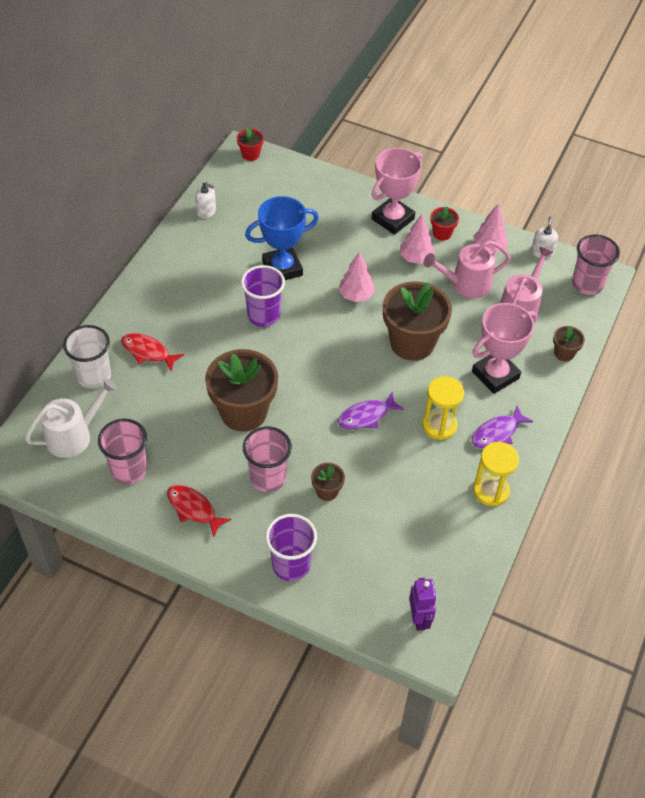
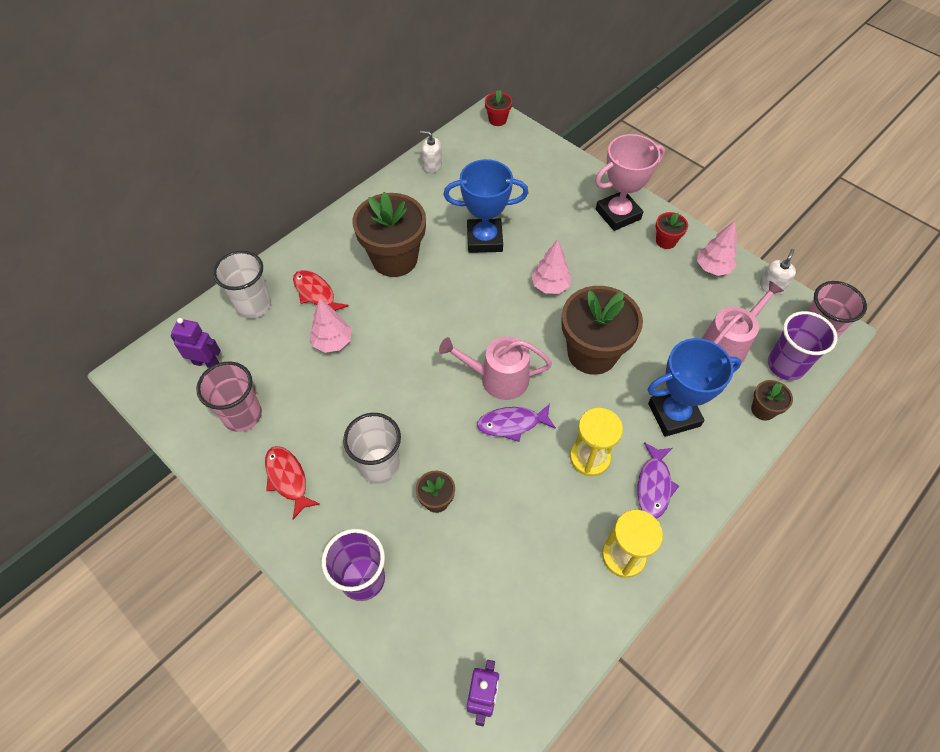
camera: 20 degrees right, 5 degrees up
(73, 436) = (206, 363): white watering can -> purple robot
(206, 211) = (432, 166): white soap dispenser -> white soap dispenser turned 150 degrees clockwise
(243, 412) = (384, 383): brown flower pot -> brown flower pot (394, 259)
(263, 315) = (446, 284): purple cup -> purple cup (785, 365)
(268, 478) = (379, 465): pink cup -> white cup
(416, 258) = (628, 261): pink tree -> pink tree (332, 342)
(466, 284) = (674, 302): pink watering can -> pink watering can (498, 378)
(495, 375) = (674, 414): pink trophy -> blue trophy
(497, 433) = (654, 485): purple fish -> purple fish turned 60 degrees counterclockwise

